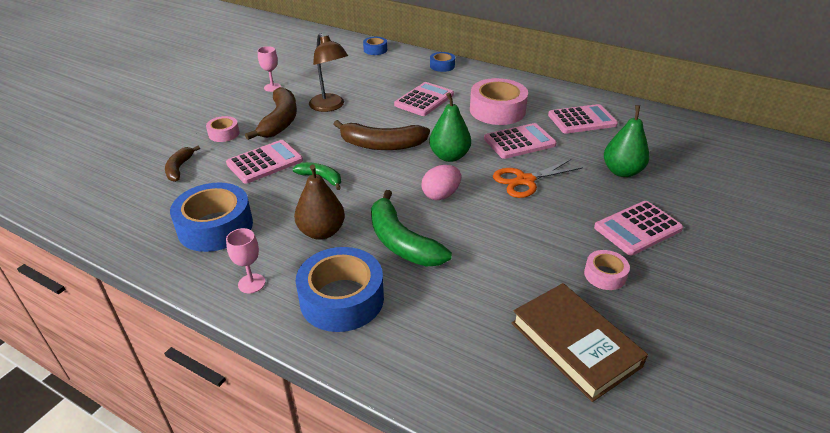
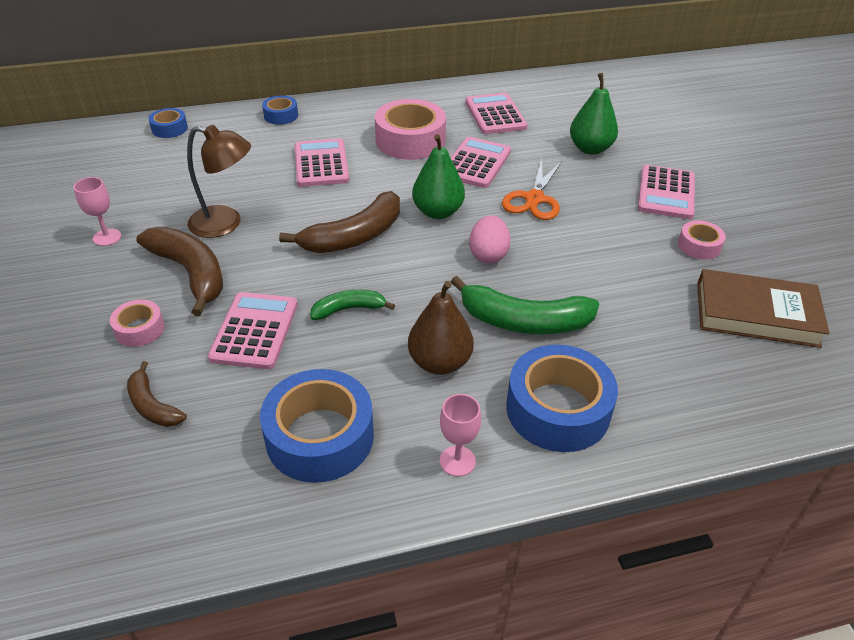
camera: 45 degrees left, 5 degrees up
(582, 120) = (495, 115): pink calculator -> pink calculator turned 45 degrees counterclockwise

